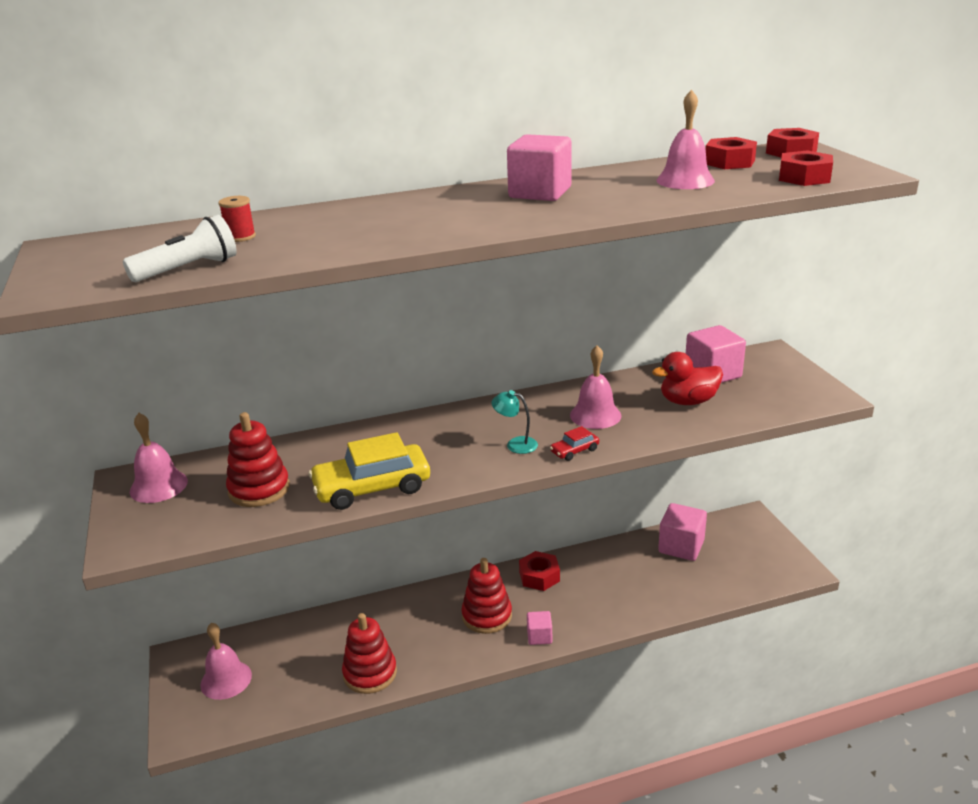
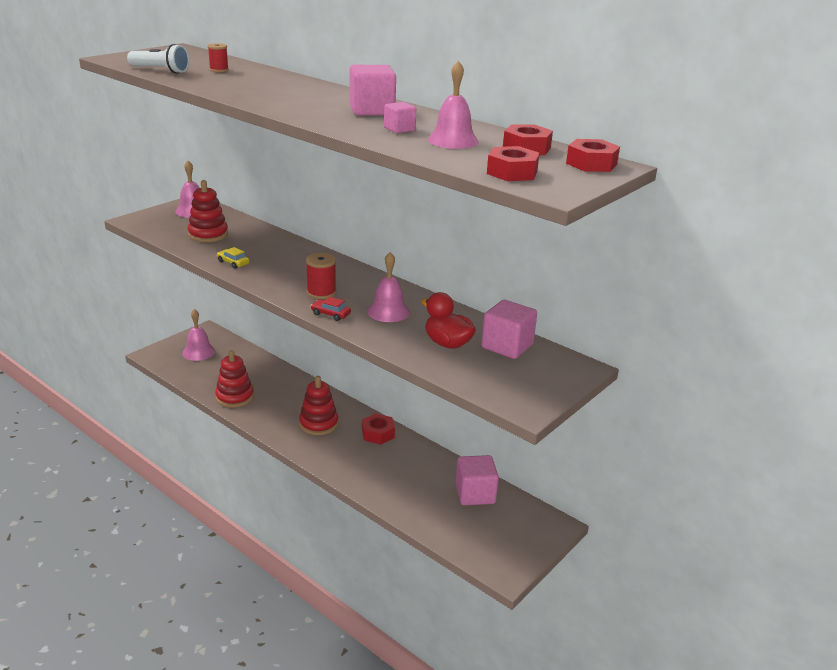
camera: 55 degrees right, 0 degrees up
(372, 487) = (233, 263): yellow car -> yellow car, size x0.45
(515, 444) = (321, 293): turquoise lamp -> red spool
(539, 636) = (315, 452): pink cube -> pink cube (399, 129)

